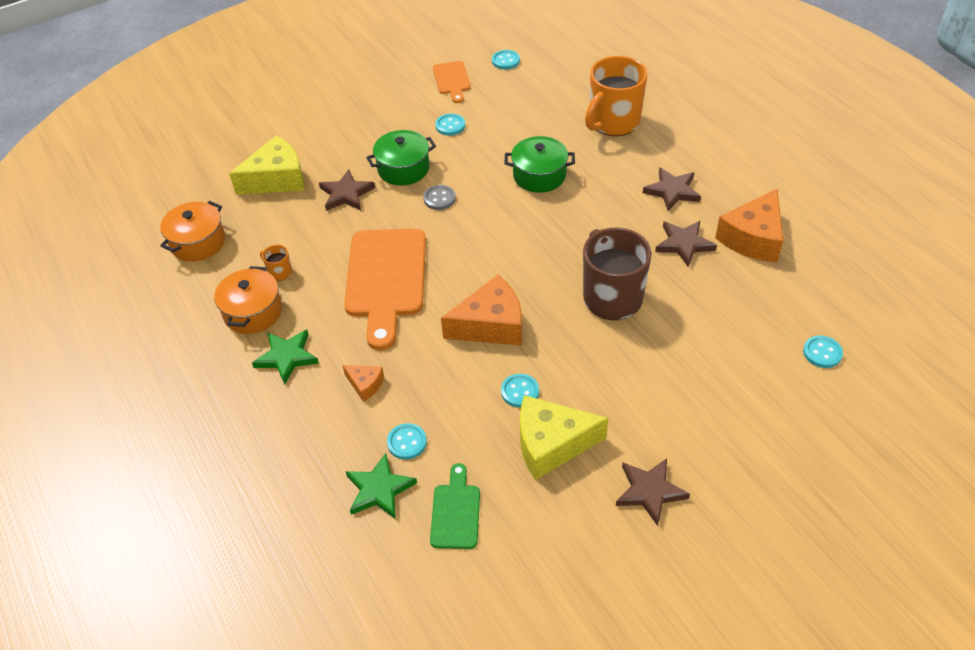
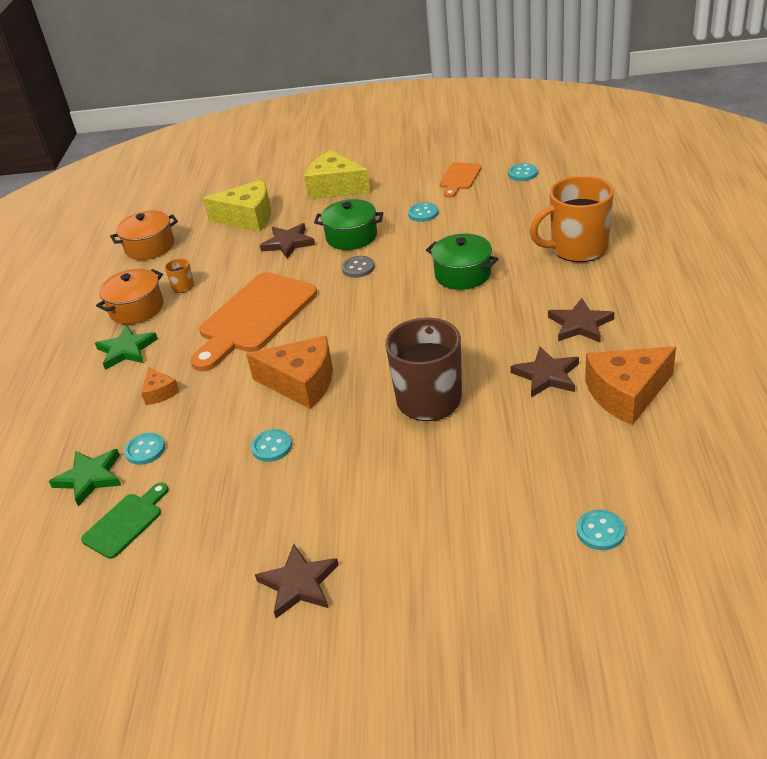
camera: 35 degrees right, 10 degrees down
(551, 444) = (255, 502): yellow cheese -> yellow cheese (335, 187)

